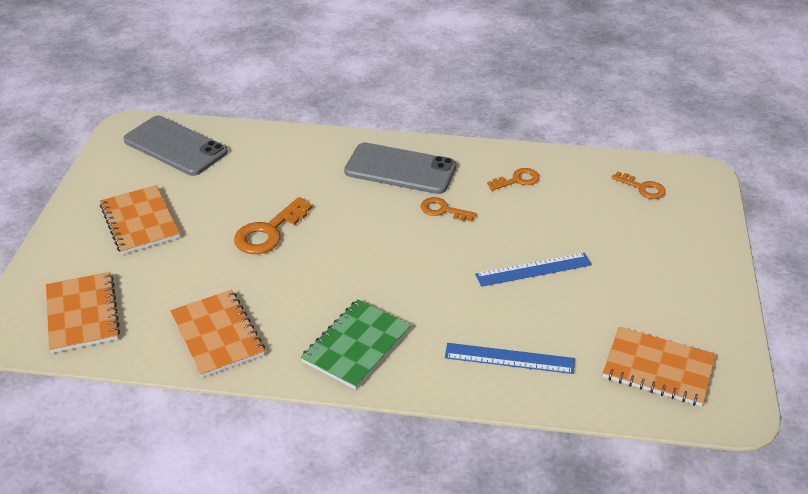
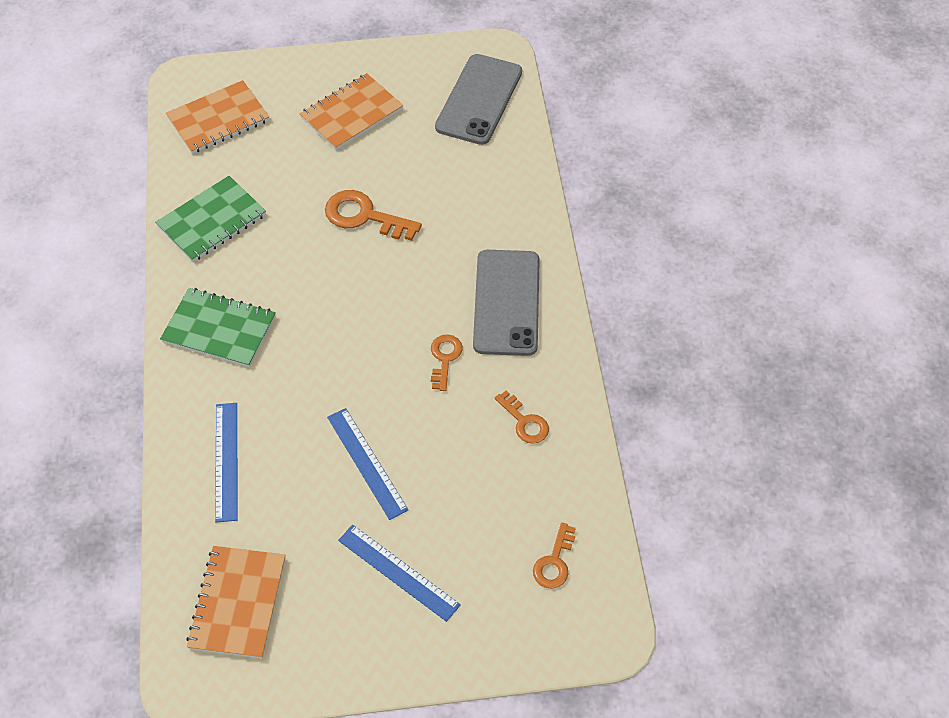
camera: 75 degrees right, 15 degrees up
(217, 335) = (212, 221): orange notebook -> green notebook
(640, 267) = (398, 572): none -> blue ruler

